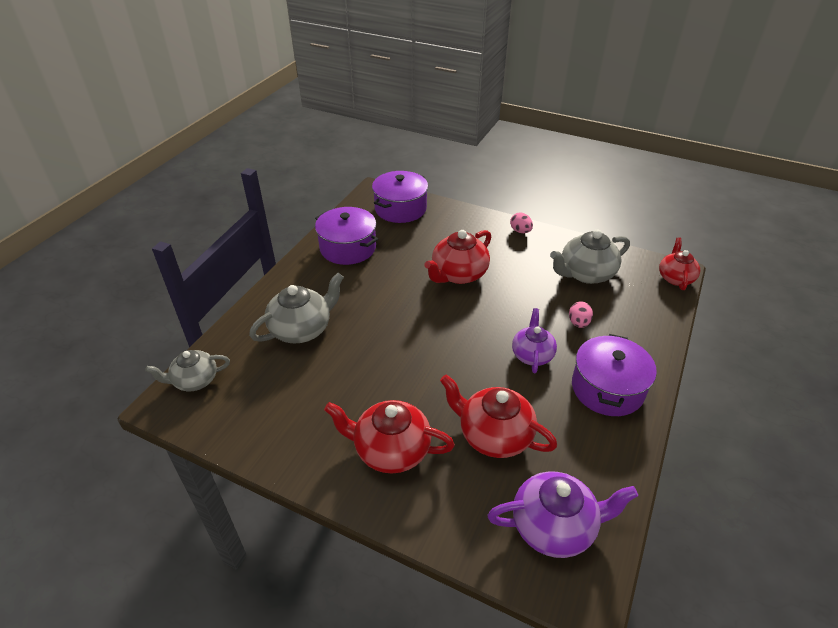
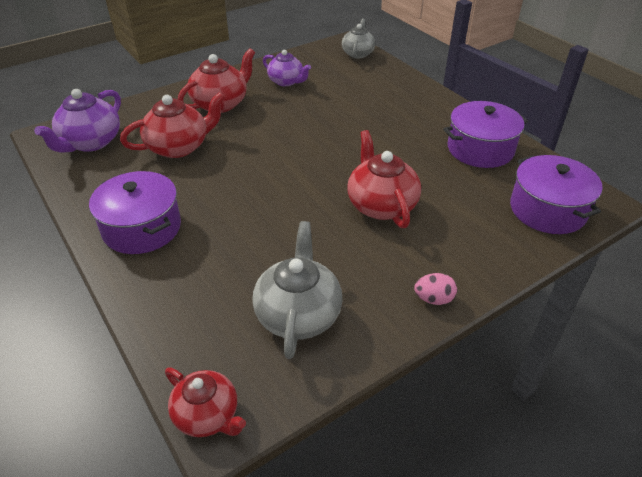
camera: 120 degrees right, 0 degrees up
(301, 329) = (374, 99): grey teapot -> none
(532, 355) = (226, 202): purple teapot -> purple teapot (286, 81)
(578, 323) = (230, 256): pink egg -> none

